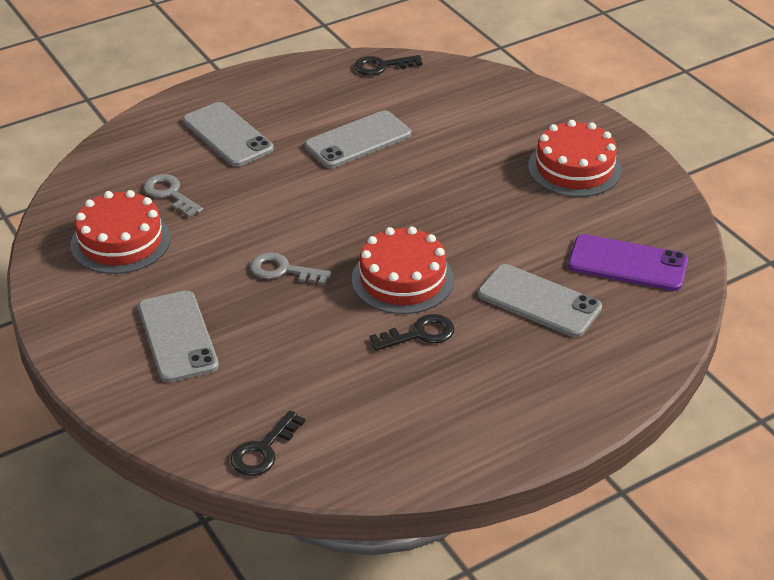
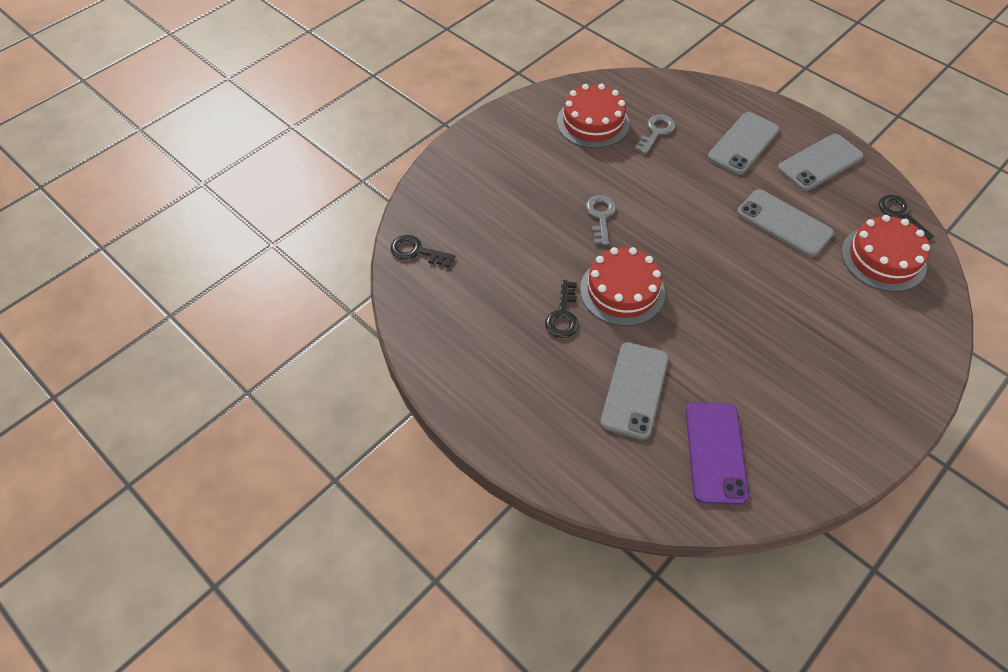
camera: 75 degrees right, 15 degrees up
(177, 336) = (509, 178): grey phone -> grey phone (820, 163)
(419, 334) = (563, 315): black key -> black key turned 45 degrees clockwise
(574, 168) = (836, 388): red cake -> red cake (883, 258)

